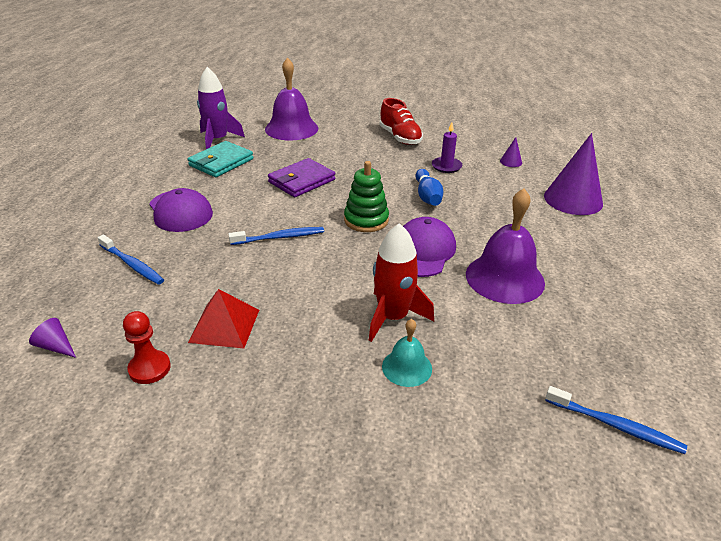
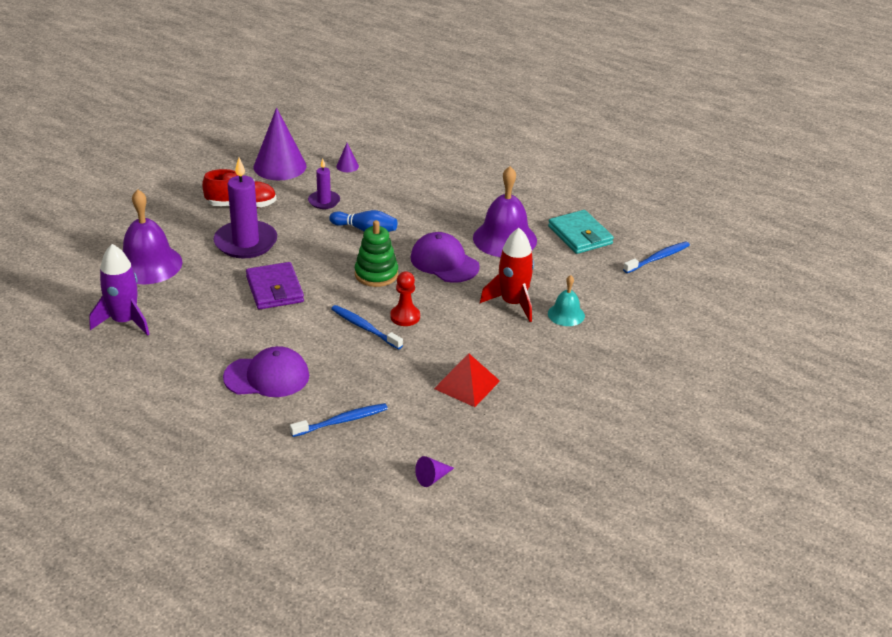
camera: 65 degrees left, 0 degrees up
(149, 368) = (492, 431): red pawn -> red pawn (405, 317)
(221, 162) = (184, 330): turquoise wallet -> turquoise wallet (580, 235)
(279, 237) = (365, 328): blue toothbrush -> blue toothbrush turned 60 degrees counterclockwise
(353, 153) = (246, 242): none -> purple candle
(573, 199) = (432, 165): purple cone -> purple cone (280, 166)

